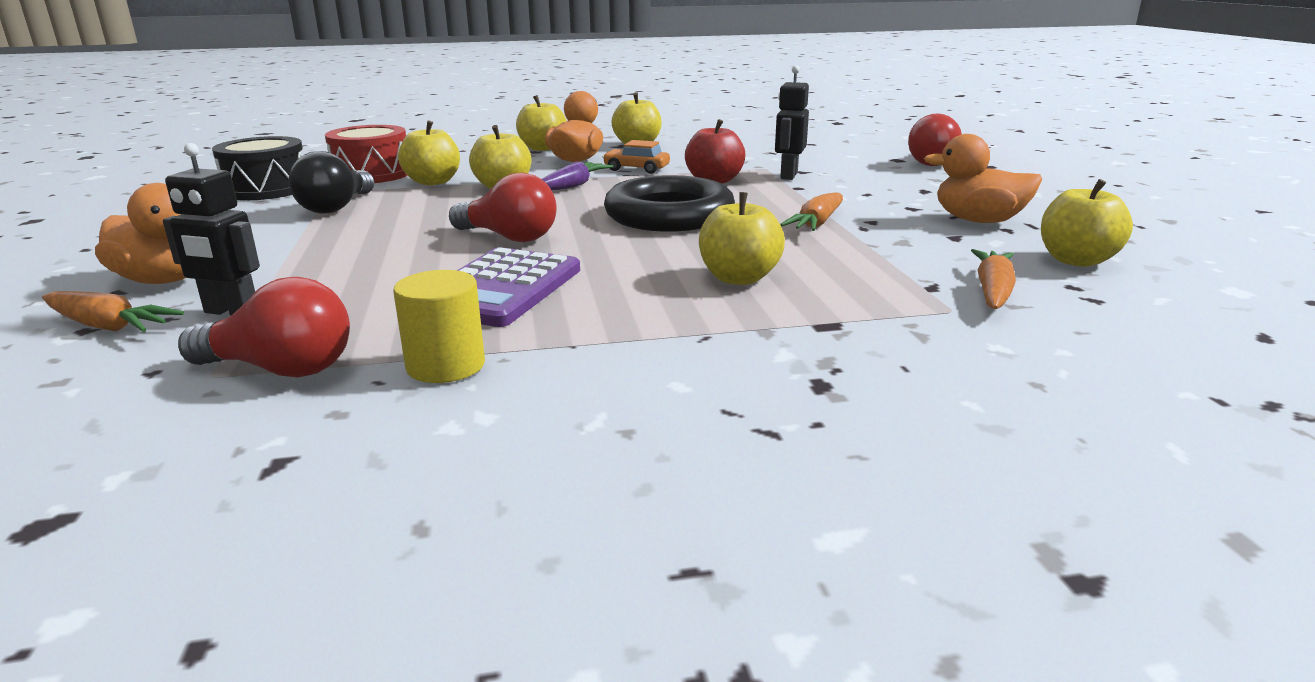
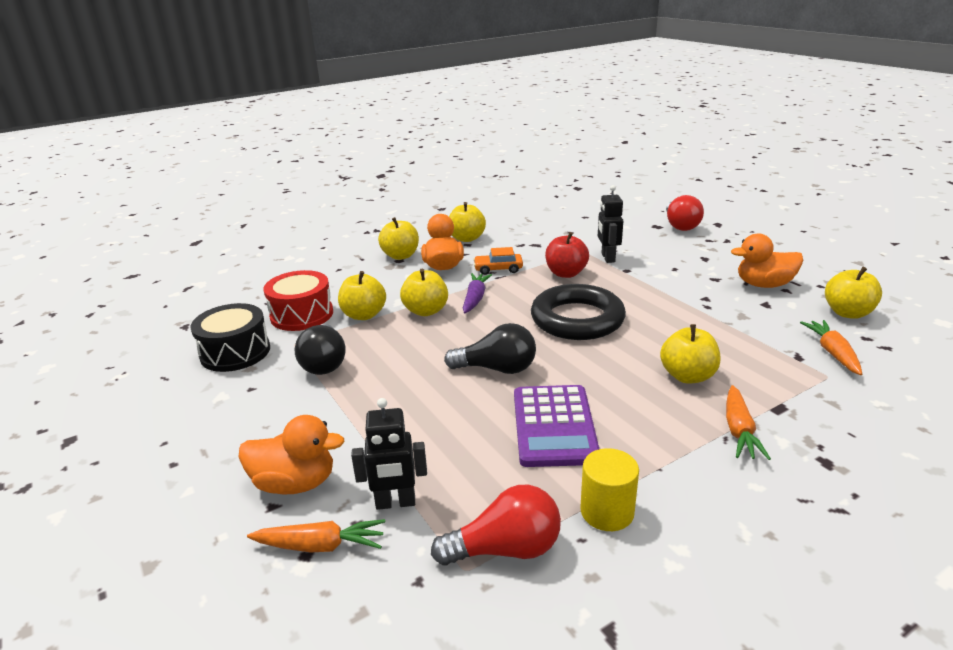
camera: 20 degrees left, 5 degrees up
(509, 237) = (497, 369): red light bulb -> black light bulb
(816, 223) = (676, 308): orange carrot -> orange carrot (739, 430)

